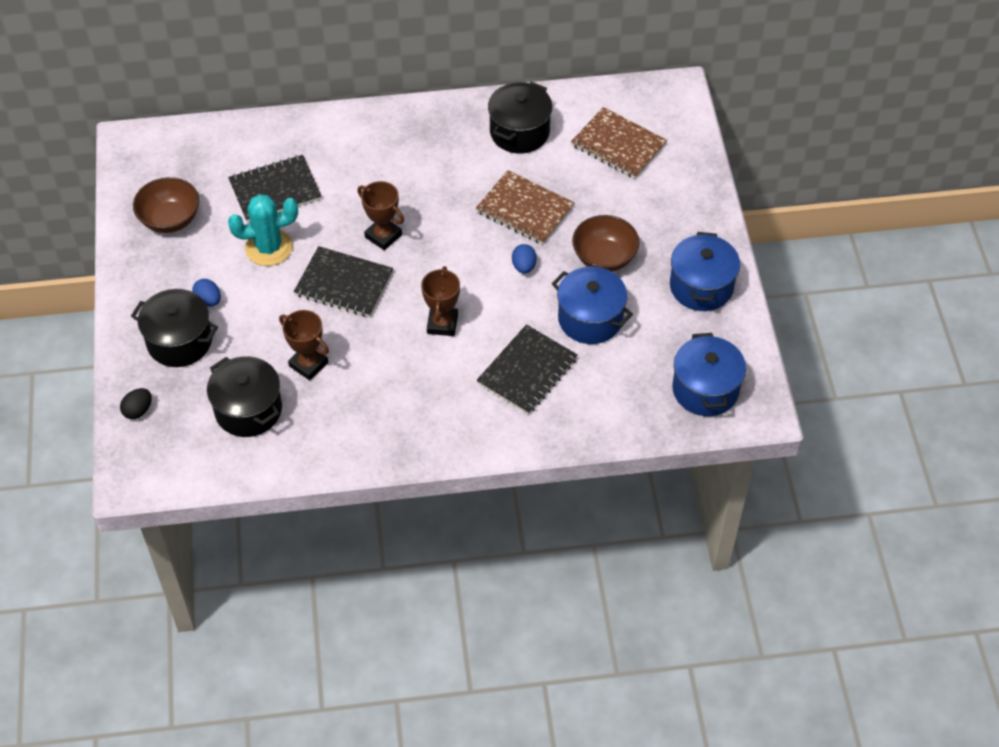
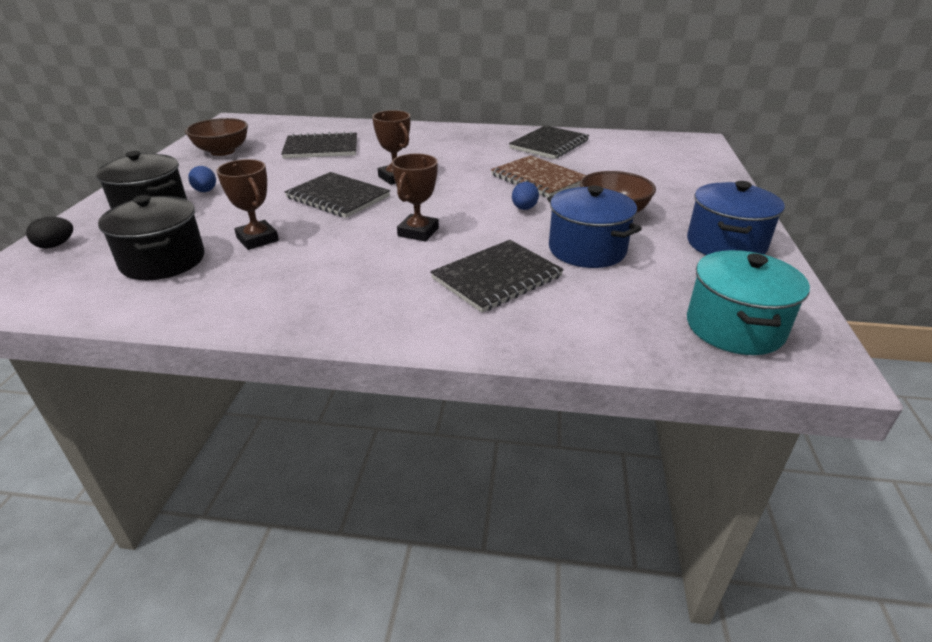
camera: 15 degrees right, 20 degrees down
(269, 248) = (288, 172): turquoise cactus -> none
(519, 132) = (549, 144): black pot -> black notebook
(618, 145) = (640, 158): brown notebook -> none
(705, 389) = (734, 327): blue pot -> turquoise pot

